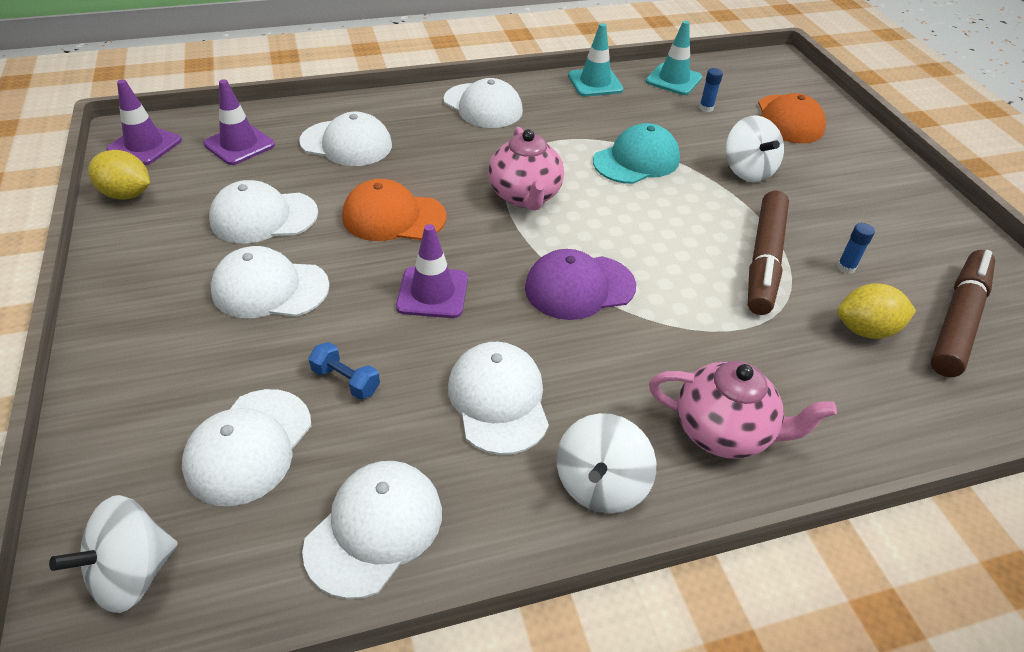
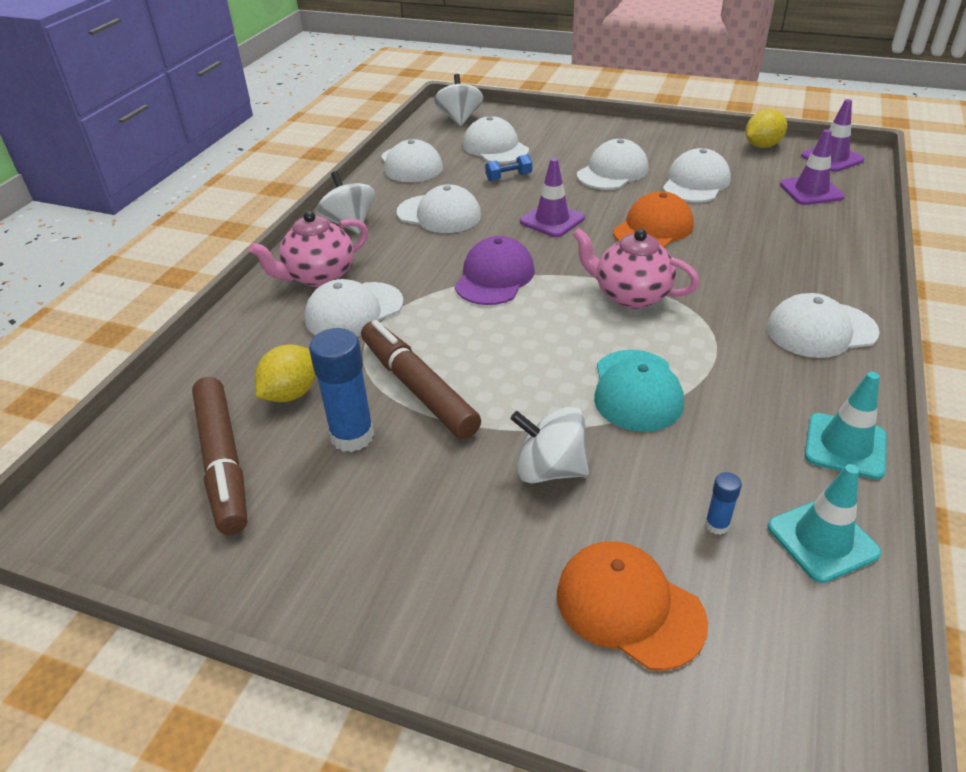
camera: 130 degrees right, 5 degrees down
(346, 144) = (784, 235): white cap -> white cap (354, 311)
(846, 267) = (352, 436): blue glue stick -> blue glue stick, size x2.08

